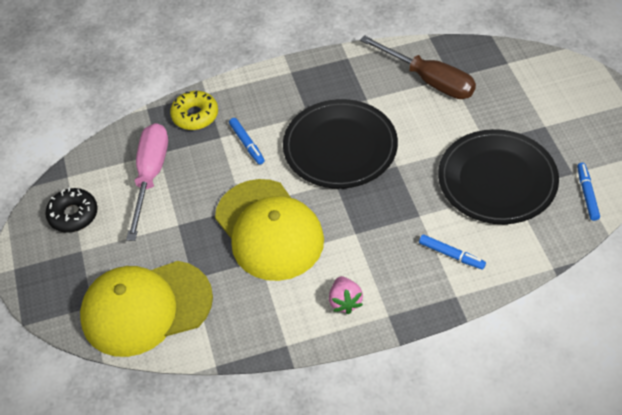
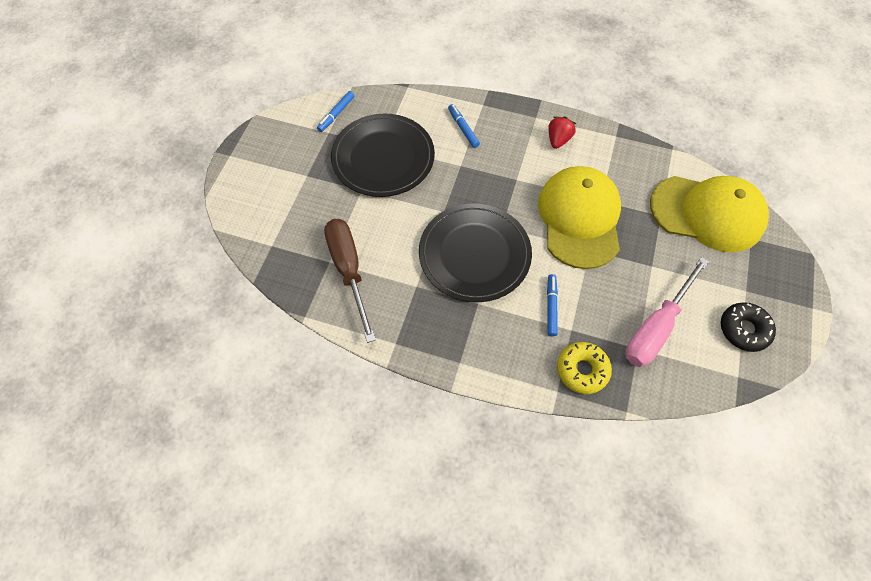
camera: 150 degrees left, 10 degrees up
(345, 301) = (558, 140): pink strawberry -> red strawberry

